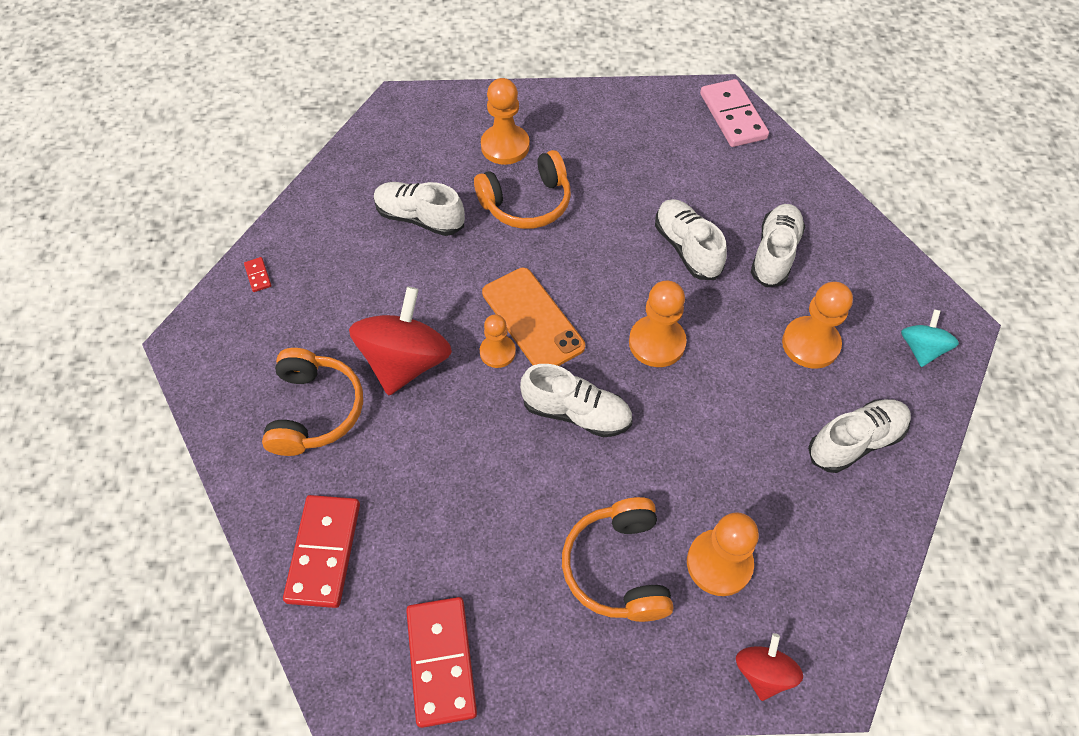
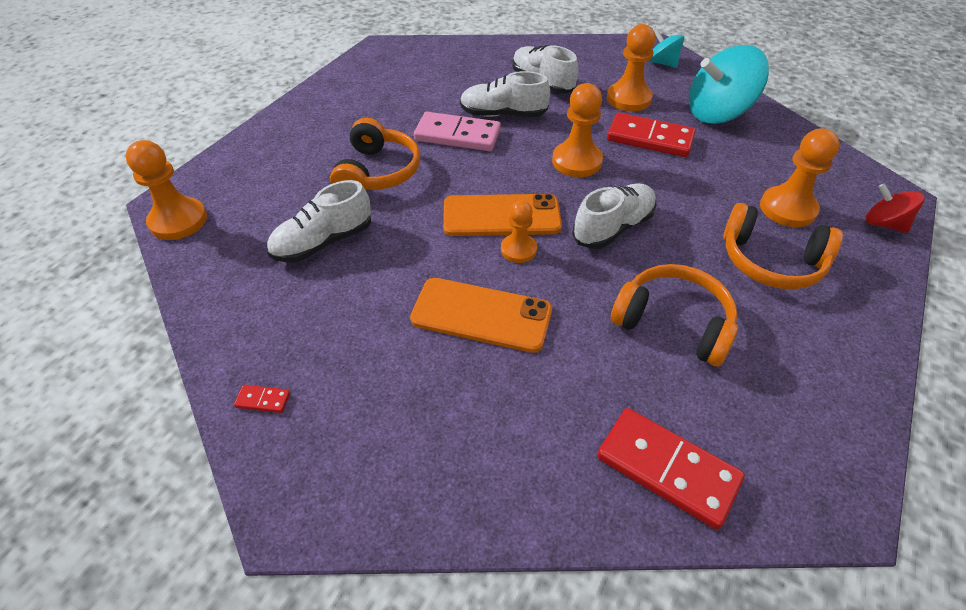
camera: 60 degrees left, 10 degrees down
(315, 410) = (486, 412): orange headphones -> orange headphones (673, 323)
(406, 362) = (481, 315): red spinning top -> orange phone
(442, 661) = (826, 413): red domino -> red domino (650, 138)
(505, 146) = (303, 161): orange pawn -> orange pawn (178, 221)
(733, 116) = (406, 50): pink domino -> pink domino (457, 135)
(855, 441) = (717, 113): white shoe -> turquoise spinning top

